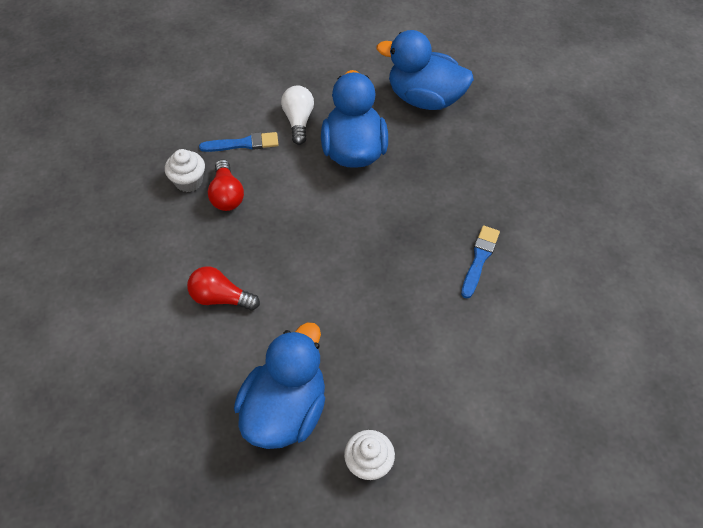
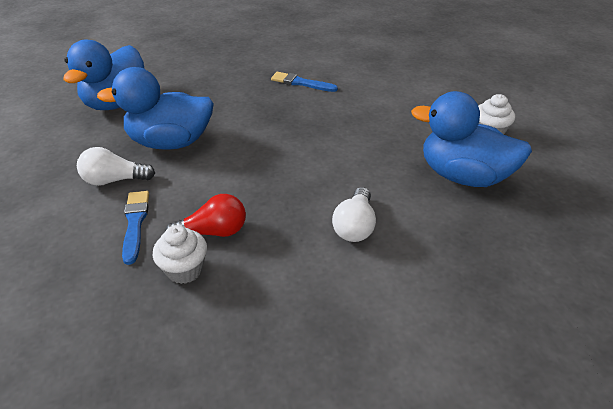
camera: 90 degrees left, 15 degrees down
(221, 298) = (354, 226): red light bulb -> white light bulb

